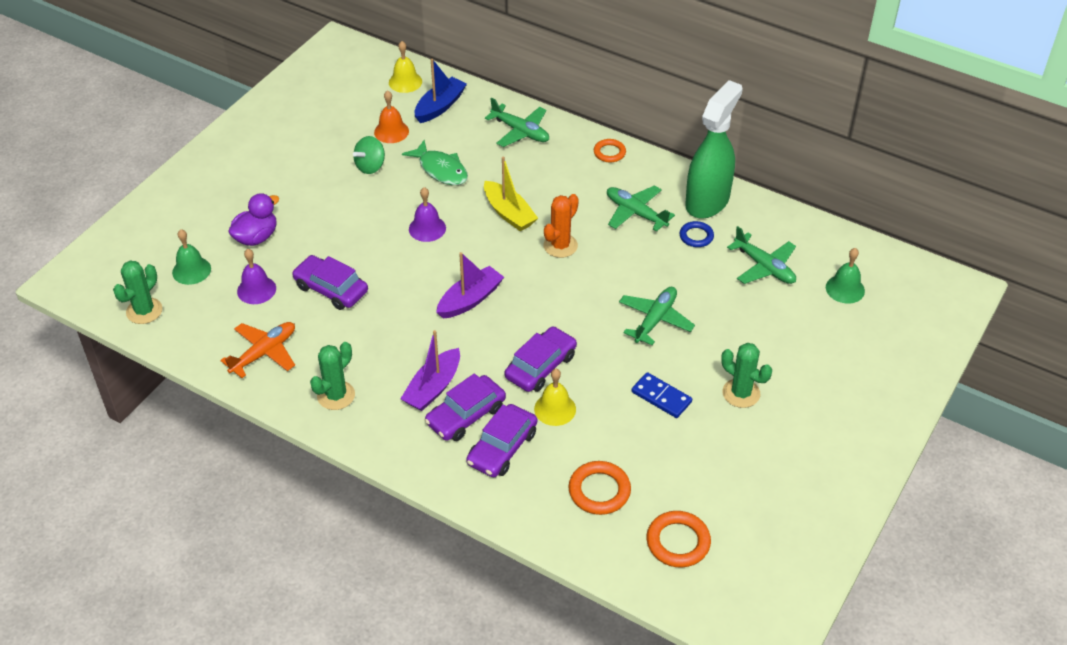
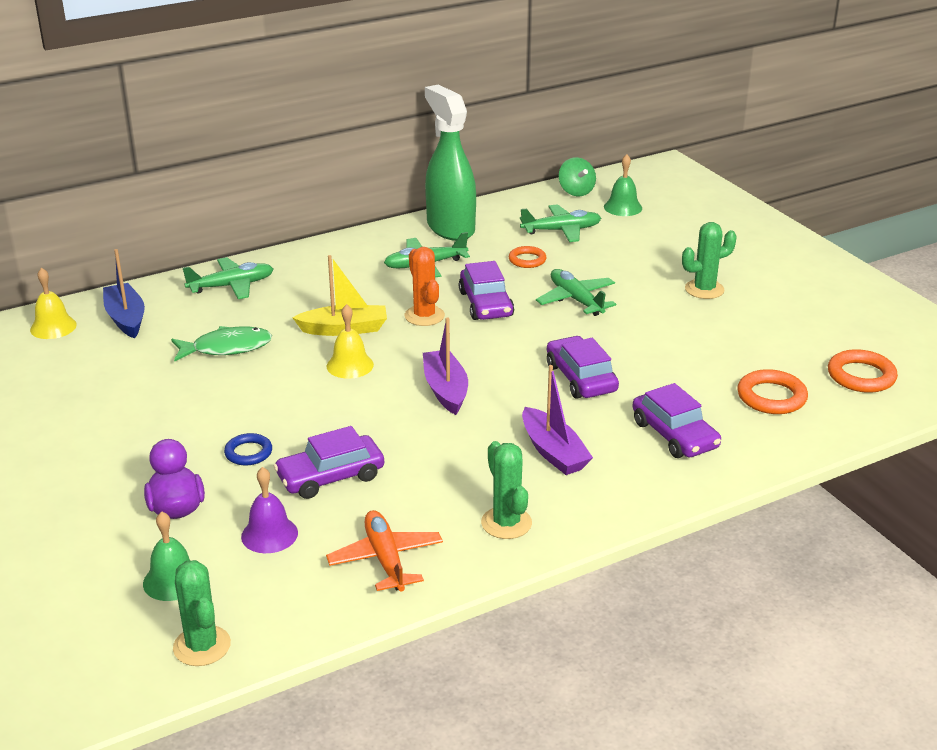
camera: 60 degrees left, 15 degrees down
(370, 166) = (161, 390): green spinning top -> green spinning top (576, 191)
(391, 131) = (122, 360): orange bell -> none
(427, 228) = (307, 383): purple bell -> none
(466, 415) = (611, 443): purple car -> purple car (485, 304)
(555, 409) = (645, 388): yellow bell -> yellow bell (350, 365)
(609, 153) = (326, 251): orange ring -> orange ring (527, 260)
(661, 397) = (677, 328): blue domino -> none
(696, 236) = (489, 247): blue ring -> blue ring (248, 453)

